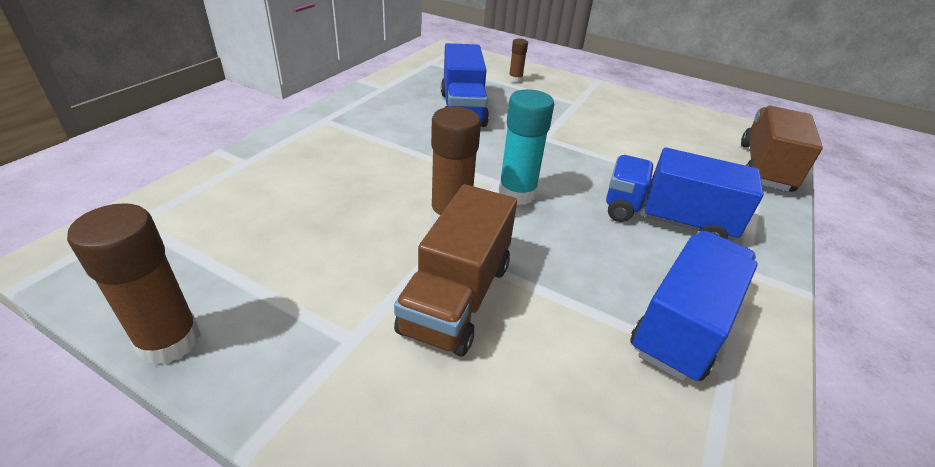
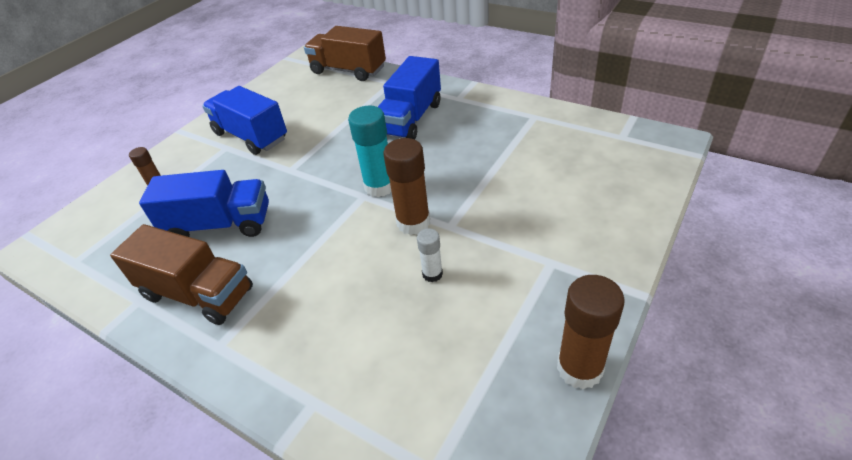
camera: 80 degrees left, 5 degrees up
(364, 229) = (432, 274): none -> white glue stick
(457, 297) = (502, 214): brown truck -> brown truck (198, 293)
(683, 324) = (506, 125): blue truck -> blue truck (251, 136)

